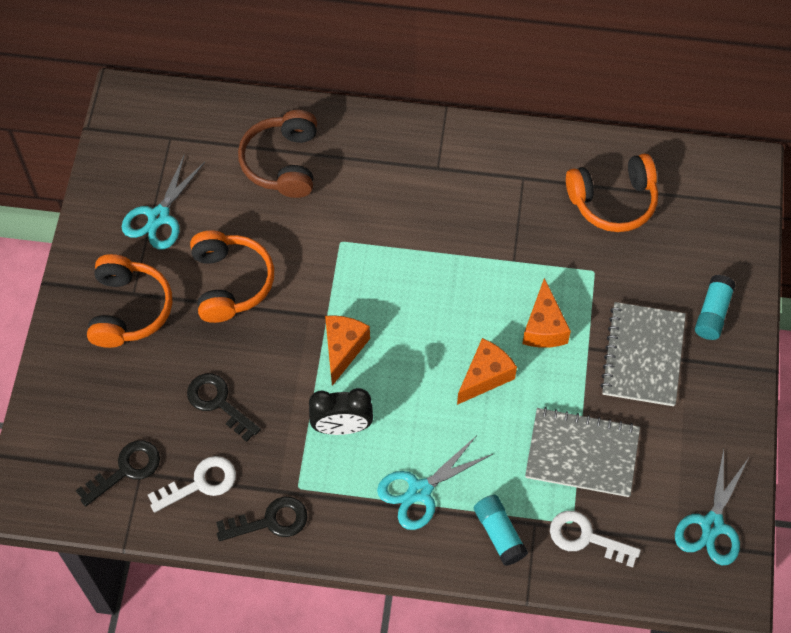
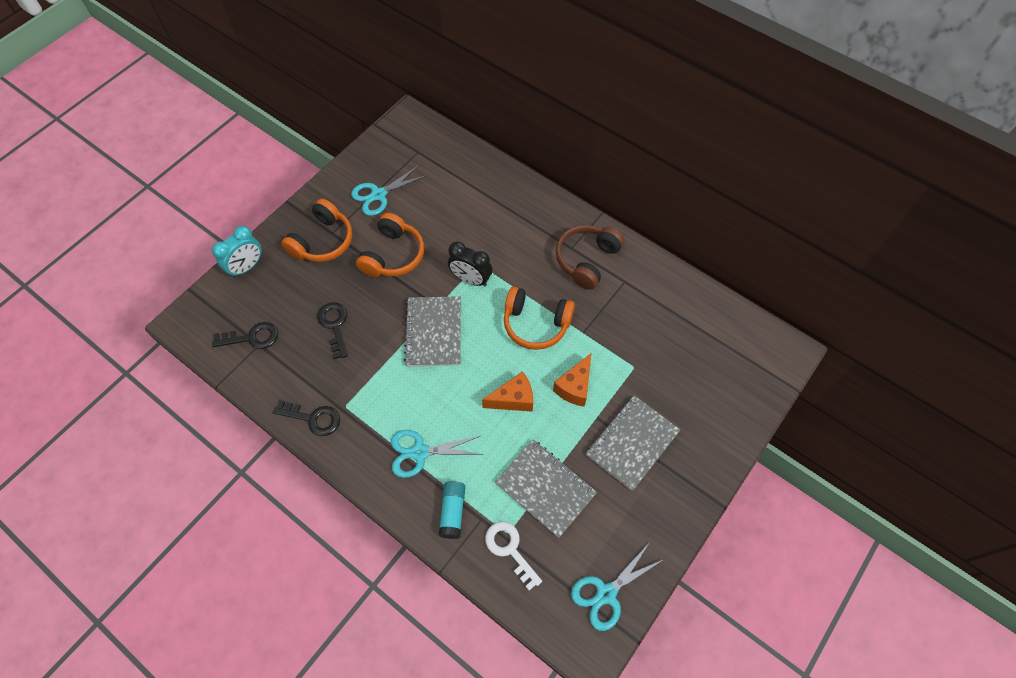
camera: 30 degrees right, 0 degrees up
(54, 390) = (247, 267): none -> turquoise clock
(200, 483) = (288, 370): white key -> none
(283, 163) = (475, 198): brown headphones -> brown headphones (587, 260)
(342, 427) = (399, 382): black clock -> black clock (471, 279)
(343, 349) = (433, 332): orange cheese -> grey notebook
(613, 201) = (677, 326): orange headphones -> orange headphones (536, 324)
(712, 313) = (701, 440): turquoise glue stick -> none

